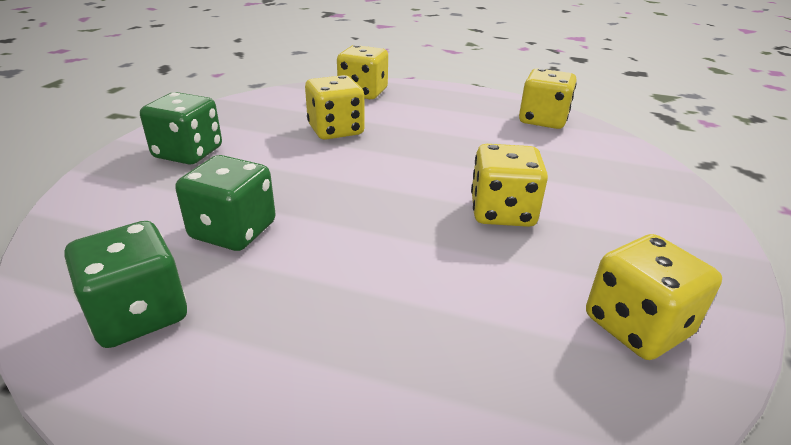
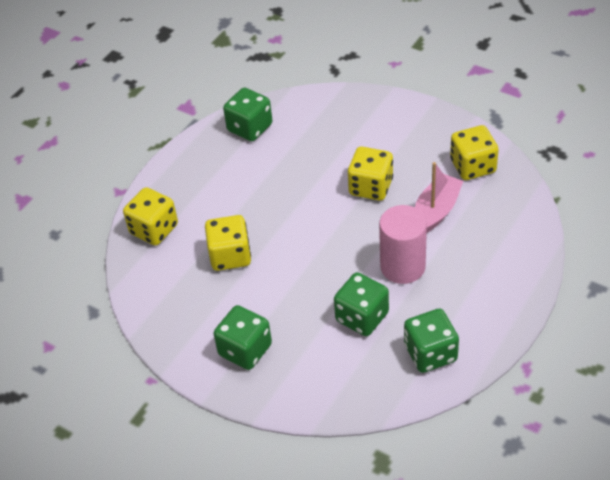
camera: 70 degrees left, 15 degrees up
(343, 260) = (402, 266): none -> pink cylinder
(487, 287) = (436, 211): none -> pink boat
(543, 120) = (250, 128): yellow dice -> green dice

